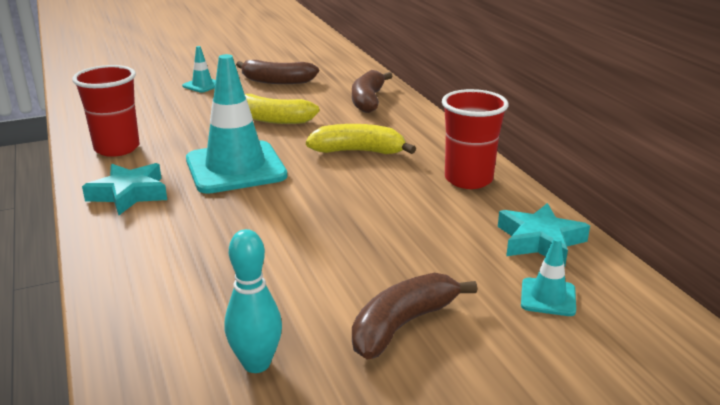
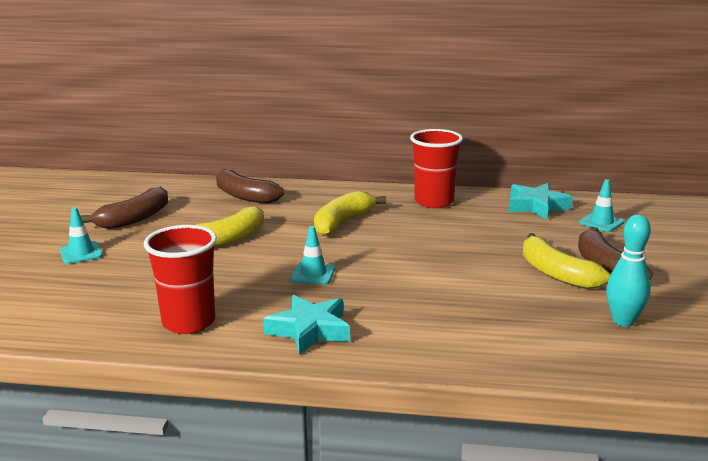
camera: 60 degrees left, 5 degrees down
(235, 168) = (313, 274): turquoise traffic cone -> turquoise traffic cone, size x0.44
(351, 292) = (556, 273): none -> yellow banana

